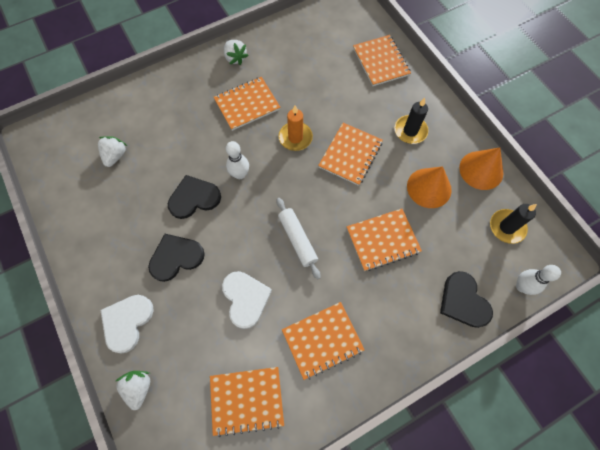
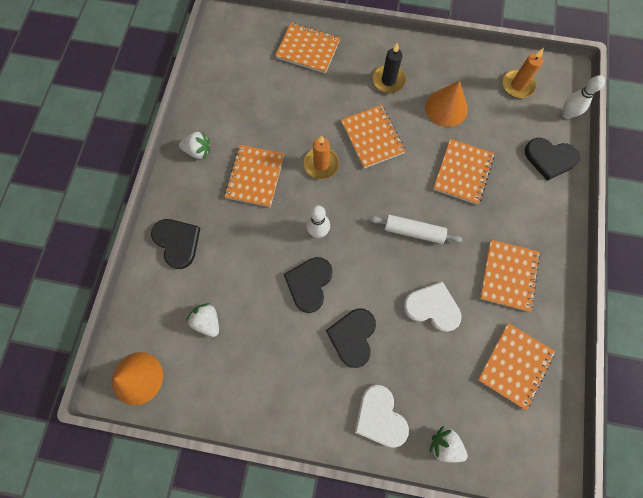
camera: 50 degrees left, 5 degrees up
(158, 96) = (177, 242): none -> black heart
(481, 170) = (461, 63): orange cone -> orange cone (137, 378)
(507, 227) = (517, 85): black candle -> orange candle

